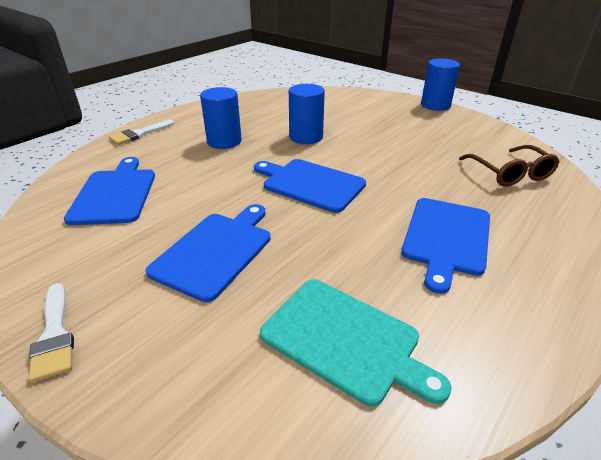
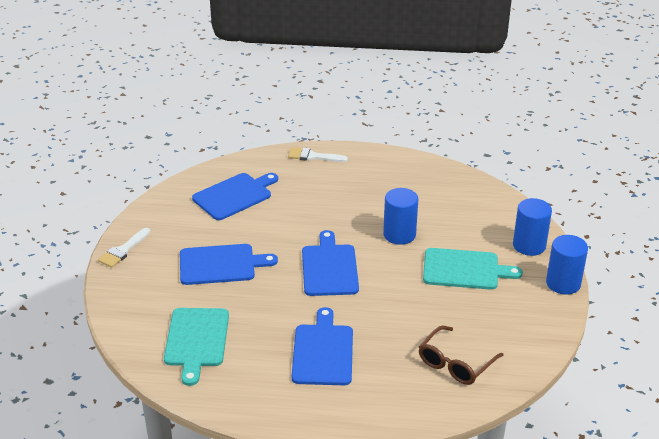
camera: 55 degrees right, 0 degrees up
(224, 141) = (346, 199): blue cylinder -> blue cylinder (529, 245)
(383, 129) = (464, 269): none -> turquoise cutting board
(446, 238) = (323, 352): blue cutting board -> blue cutting board turned 105 degrees clockwise

